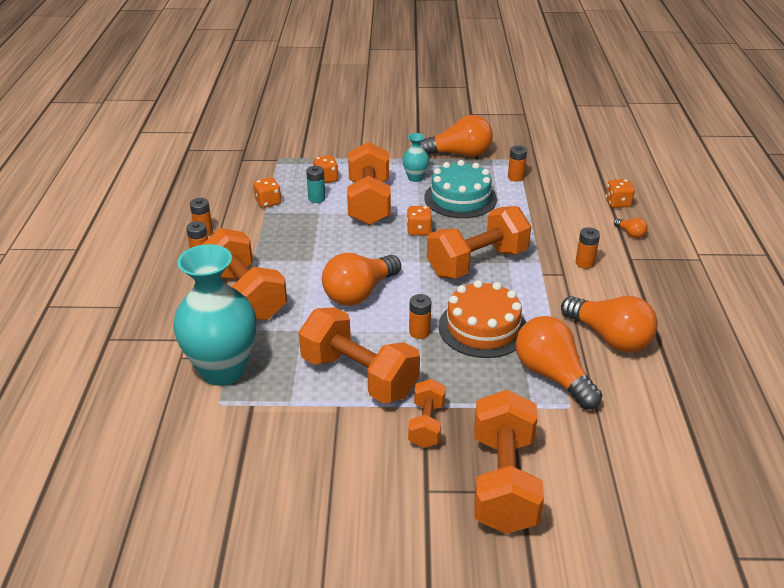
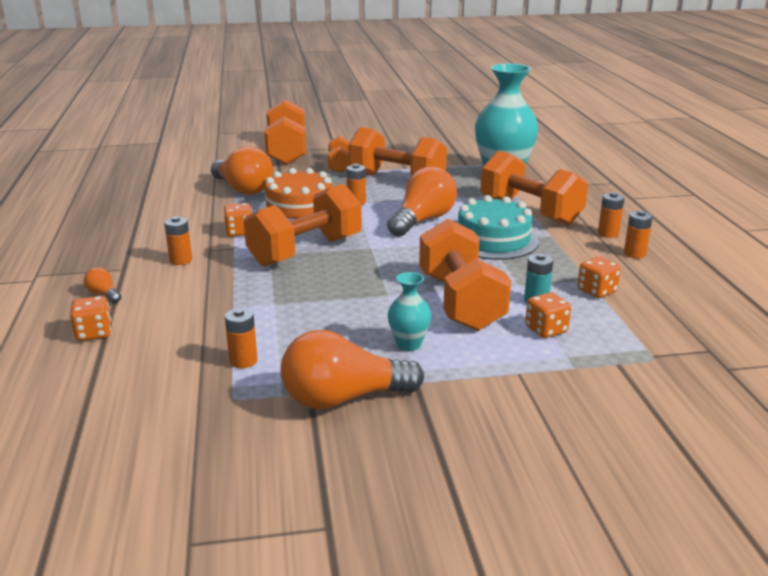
camera: 170 degrees right, 10 degrees down
(419, 230) = (380, 275): orange dice -> orange dice (239, 232)
(460, 198) = (332, 319): turquoise cake -> turquoise cake (493, 240)
(610, 338) = (184, 210): orange light bulb -> none

